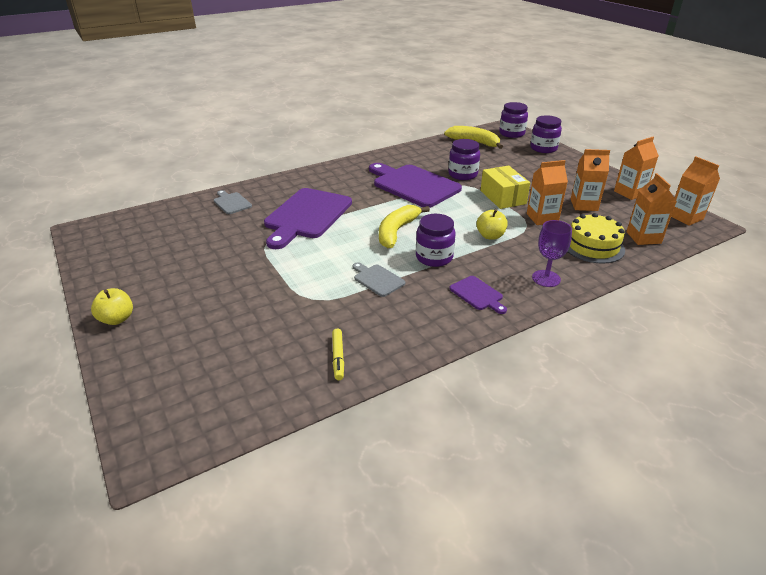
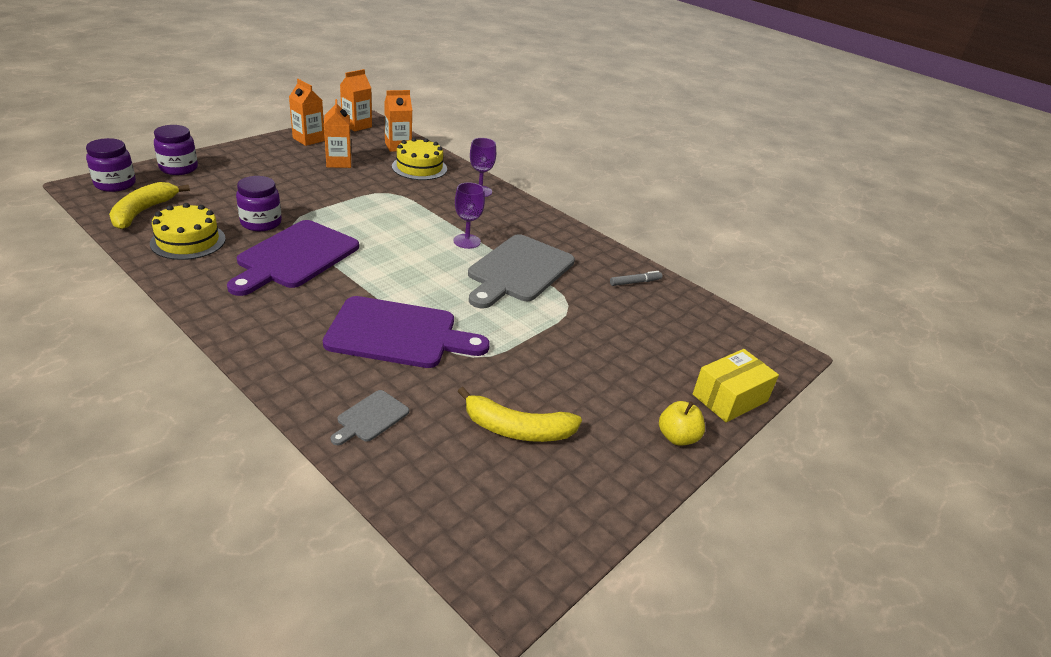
camera: 110 degrees left, 0 degrees up
(338, 357) = (635, 282): yellow marker -> grey marker
(377, 279) = (519, 271): grey cutting board -> grey cutting board, size x2.19
(397, 231) = (421, 264): yellow banana -> yellow banana (517, 429)
(434, 257) = (467, 241): purple jar -> purple goblet
(436, 155) = (188, 241): none -> yellow cake
(478, 294) = (517, 221): purple cutting board -> none
(490, 236) = (415, 211): yellow apple -> none
(503, 197) = (325, 201): yellow box -> yellow box (730, 398)
(542, 218) = (371, 184): orange carton -> none

